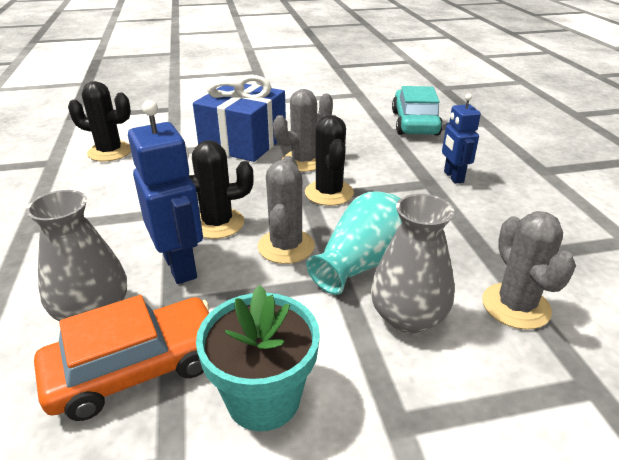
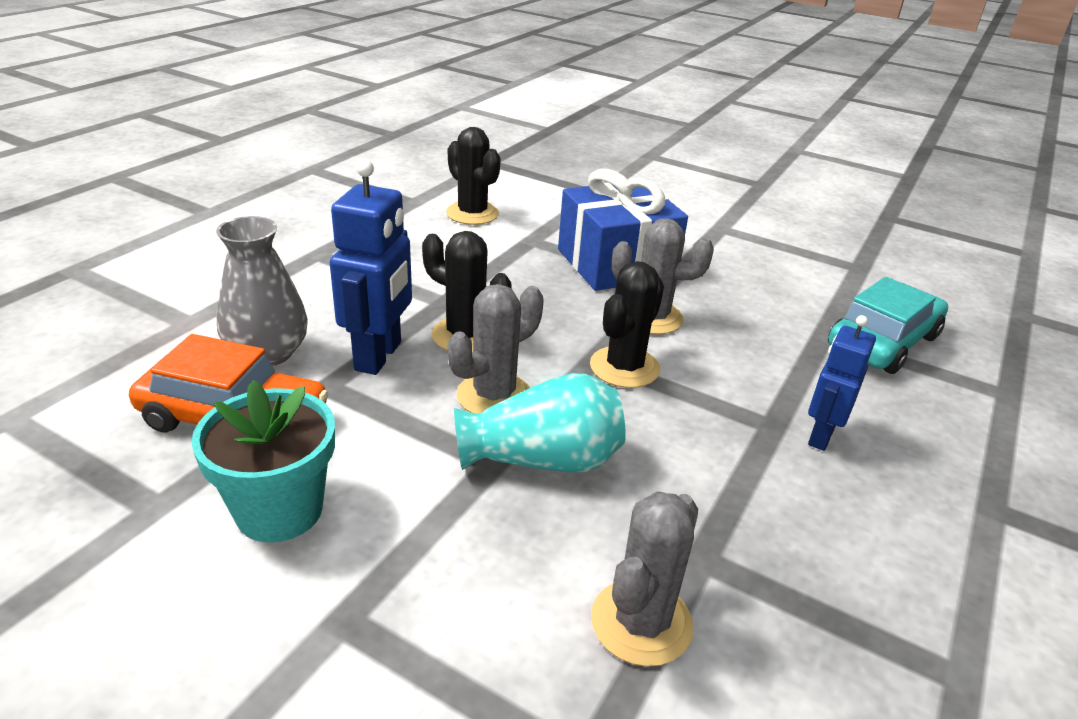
camera: 40 degrees right, 0 degrees up
(408, 317) = (503, 542): grey vase -> none

